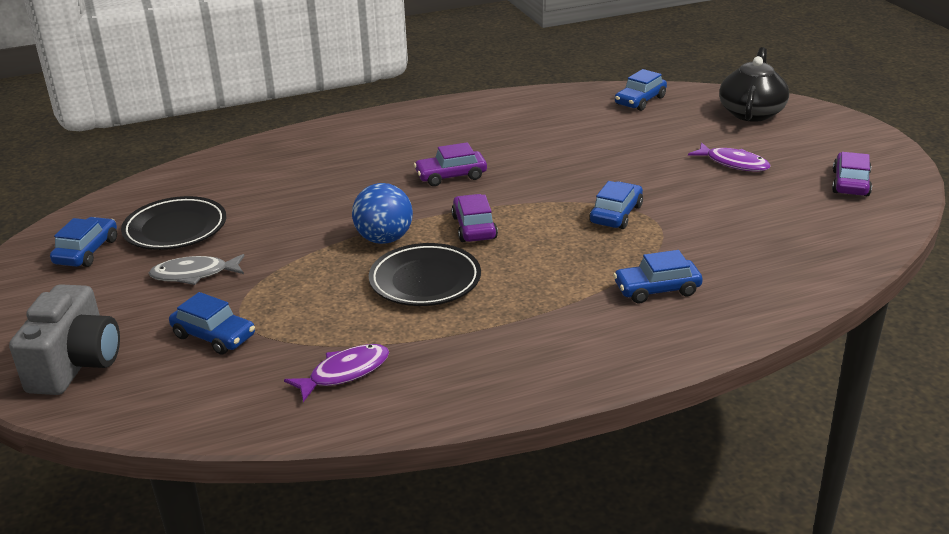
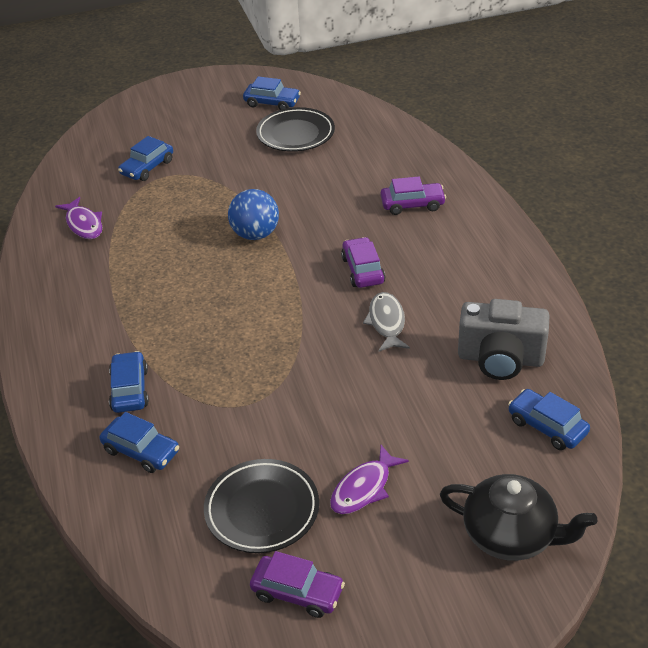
camera: 95 degrees right, 10 degrees up
(76, 364) = (136, 121): grey camera -> grey camera (500, 359)
(194, 274) = (227, 150): grey fish -> grey fish (386, 322)
(425, 281) = (186, 257): black plate -> black plate (262, 510)
(474, 227) = (262, 284): purple car -> purple car (412, 204)
(616, 214) = (266, 376): blue car -> blue car (141, 451)

